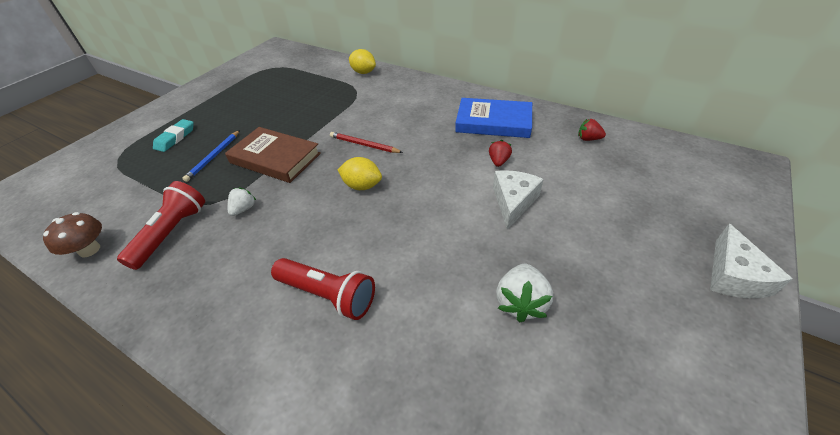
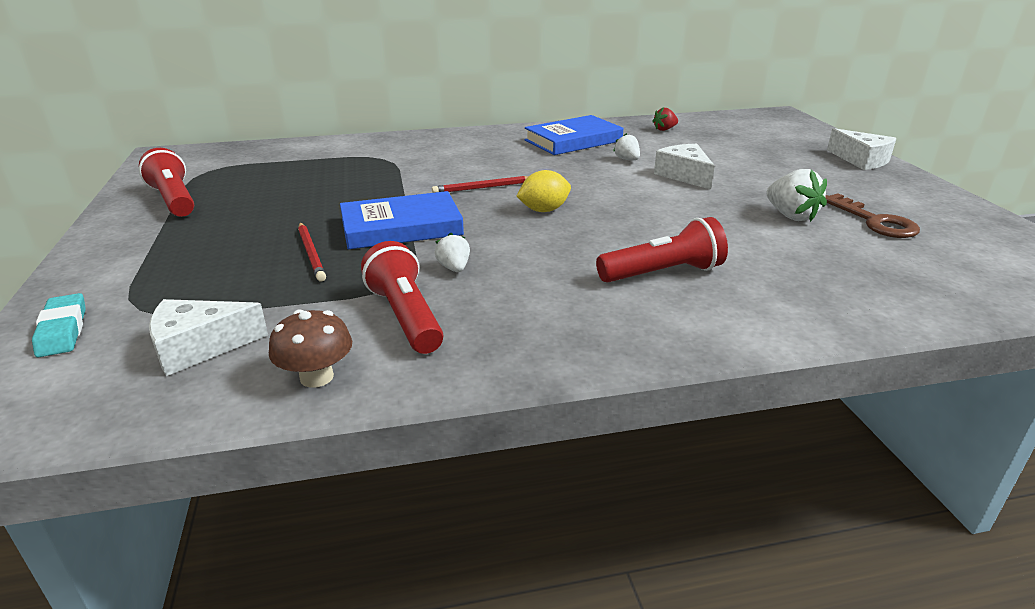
camera: 45 degrees left, 15 degrees down
(95, 198) = (199, 347): none -> white cheese
(175, 138) = (202, 261): turquoise eraser -> turquoise eraser (62, 330)
(214, 157) = (311, 253): blue pencil -> red pencil
(229, 85) = (174, 200): none -> red flashlight
(275, 158) = (401, 227): brown book -> blue book
(363, 72) = (358, 144): yellow lemon -> none
(498, 161) = (627, 159): red strawberry -> white strawberry
(590, 365) = (874, 221): none -> brown key

